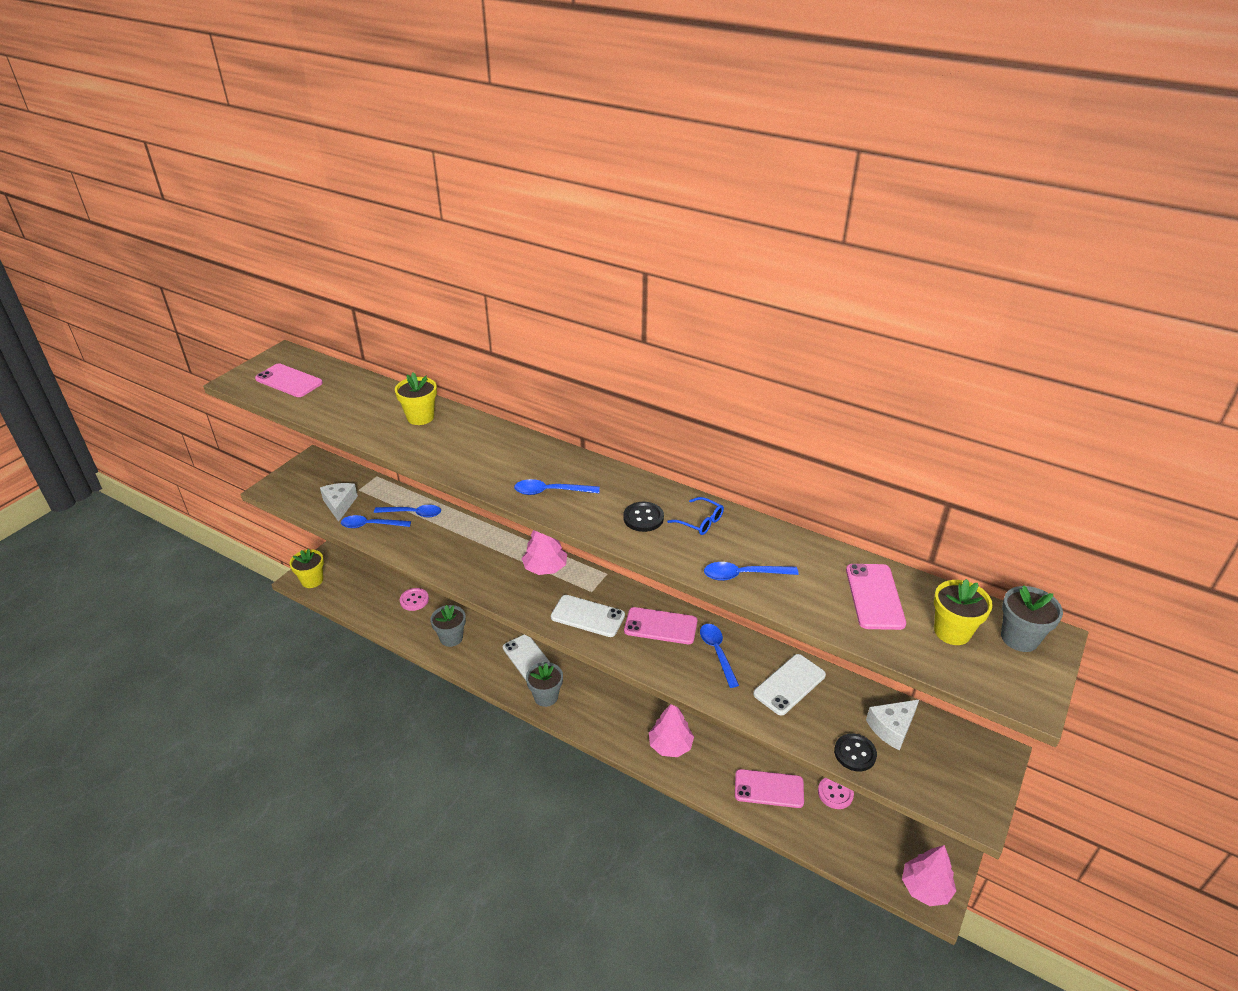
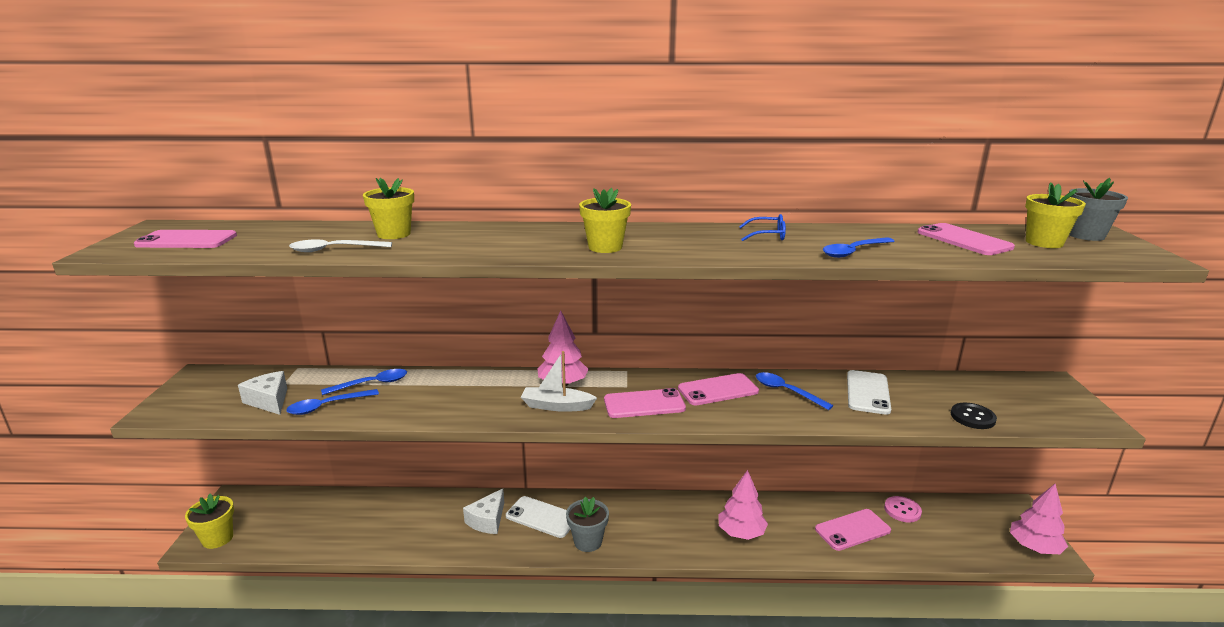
camera: 30 degrees left, 15 degrees down
(365, 427) = (334, 250): none -> white spoon
(414, 600) = (369, 512): pink button -> none
(451, 638) = (441, 530): grey flower pot -> none
(521, 590) = (557, 406): none -> white boat
(550, 491) = (605, 247): blue spoon -> yellow flower pot
(587, 616) = (644, 404): white phone -> pink phone
(643, 518) = (716, 243): black button -> none
(892, 728) = (973, 392): white cheese -> white cheese (487, 520)

